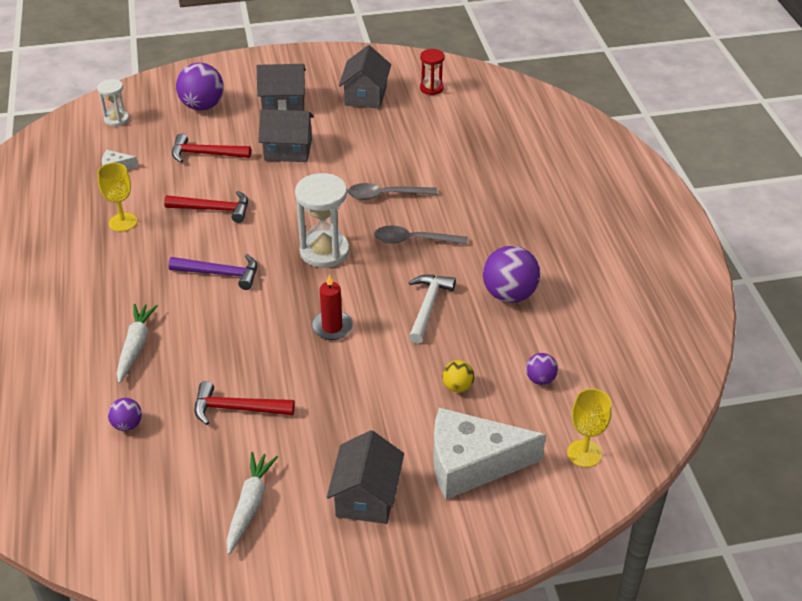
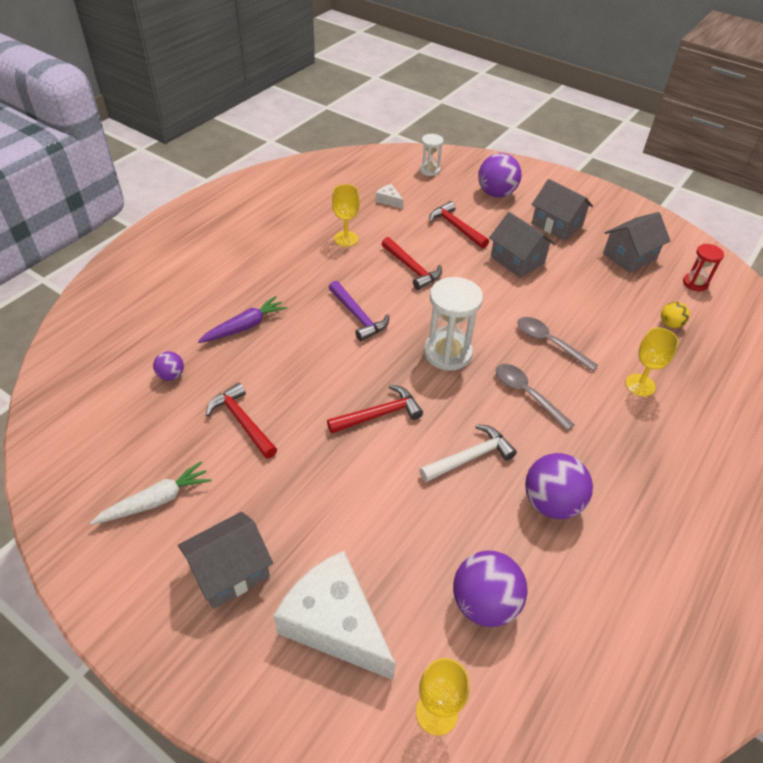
camera: 45 degrees right, 5 degrees up
(135, 346) = (245, 326): white carrot -> purple carrot
(332, 327) = (379, 414): red candle -> red hammer
(457, 387) = (408, 545): yellow ball -> yellow ball (670, 324)
(476, 183) = (640, 385): none -> yellow goblet
(540, 379) = (484, 603): purple ball -> purple ball, size x1.92

